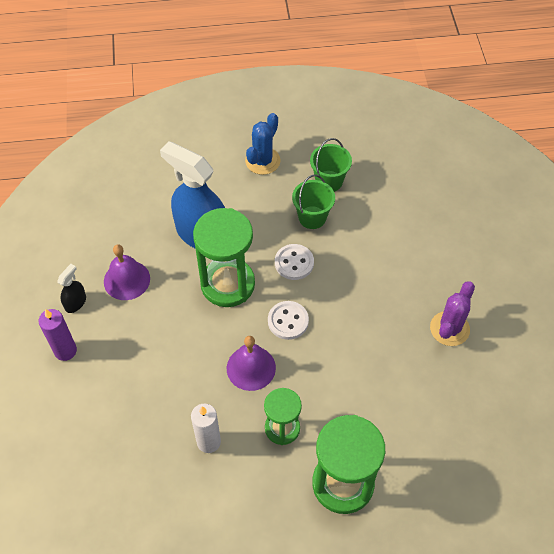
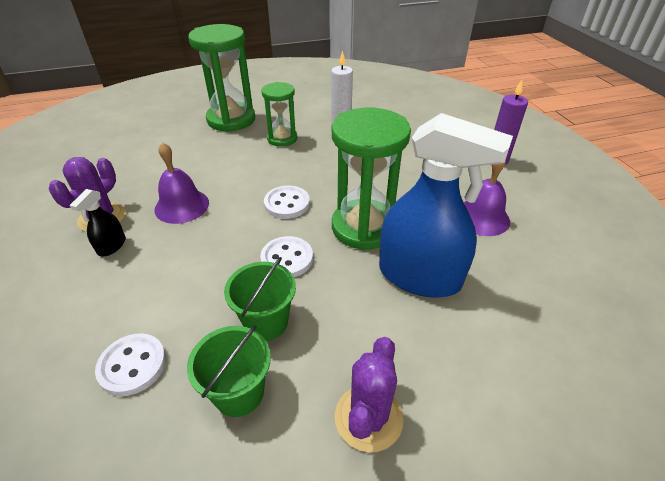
camera: 170 degrees right, 15 degrees down
(75, 302) = (519, 192): black spray bottle -> black spray bottle (112, 246)
(251, 368) = (318, 168): purple bell -> purple bell (182, 206)
(262, 161) = (368, 417): blue cactus -> purple cactus
(390, 203) = (132, 365): none -> white button

